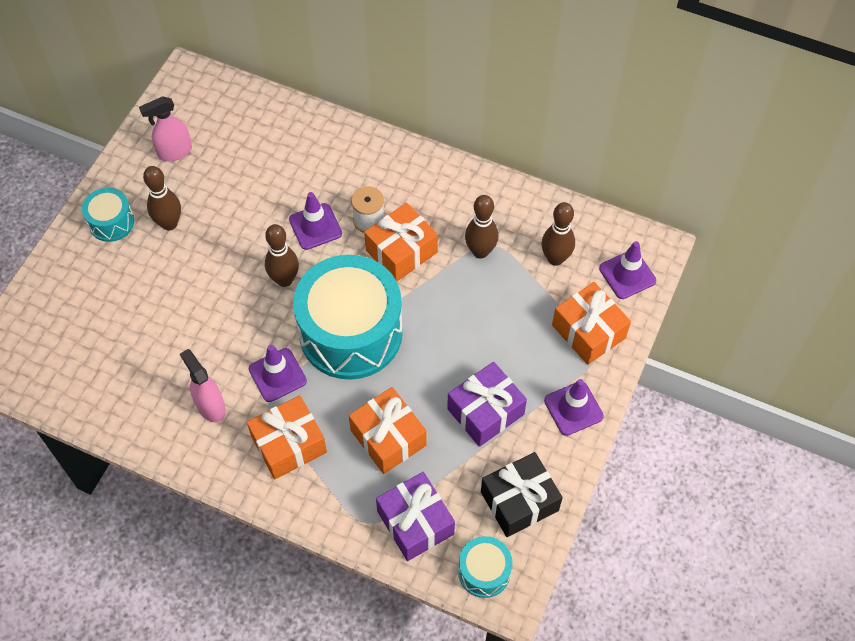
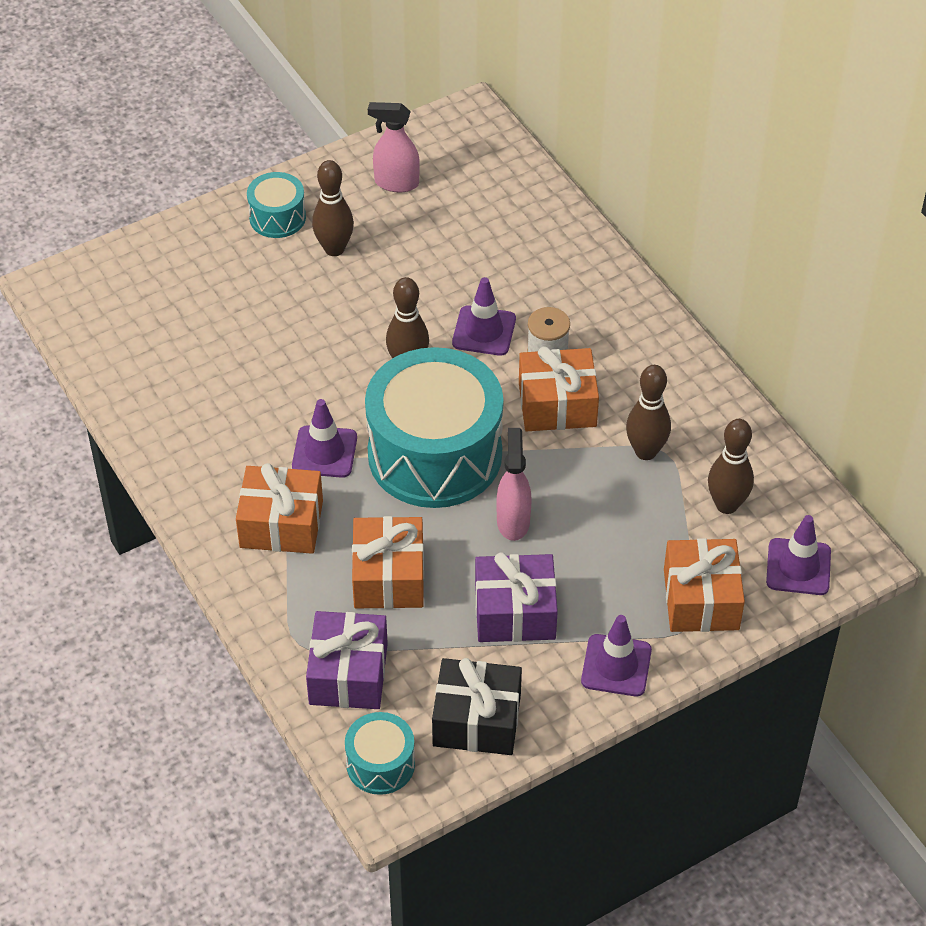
camera: 35 degrees right, 10 degrees down
(210, 406) = (233, 443): pink spray bottle -> pink spray bottle (513, 521)

